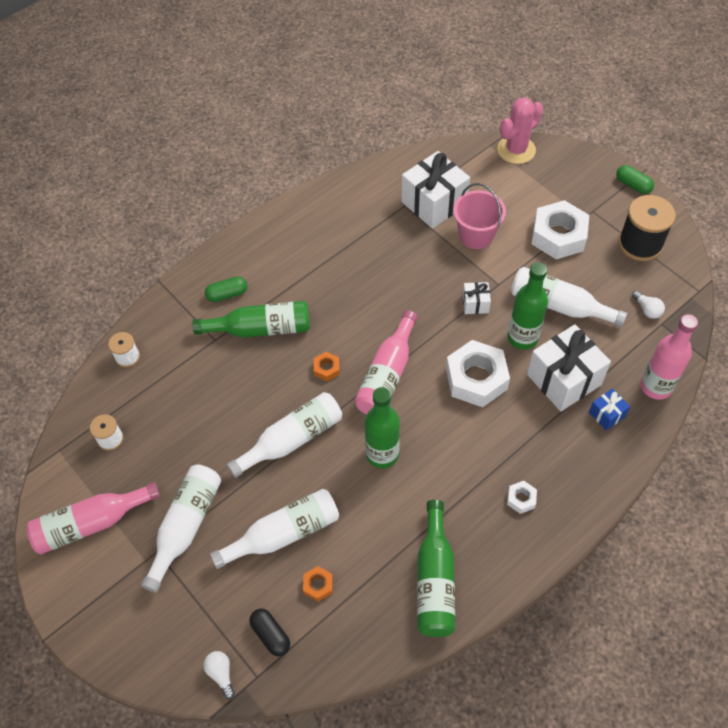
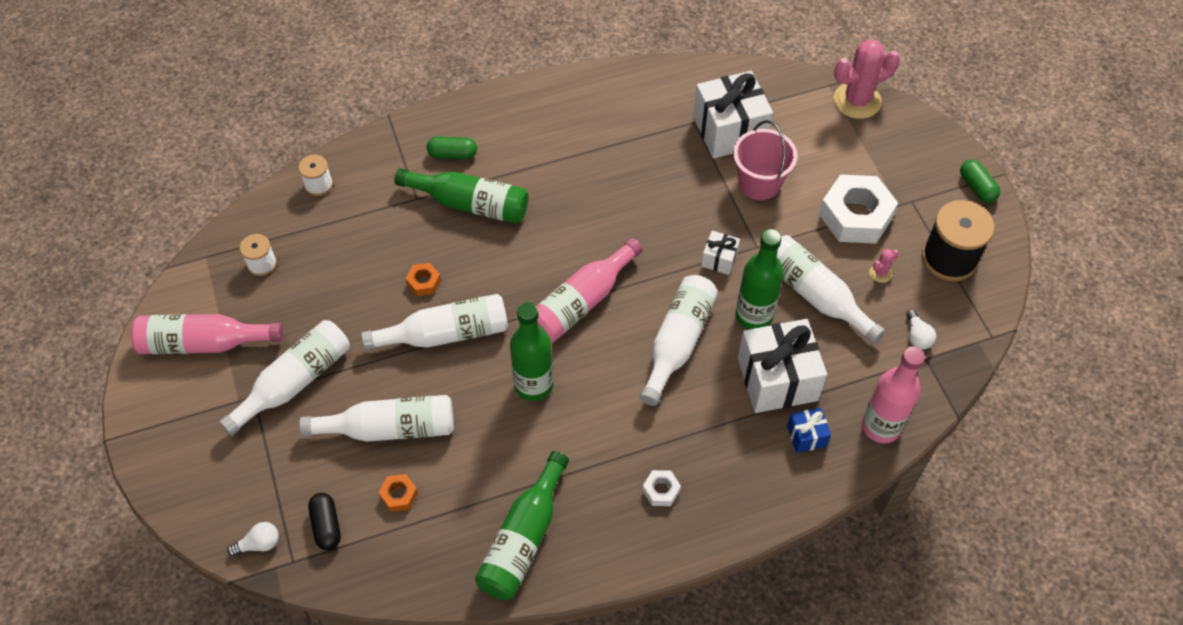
camera: 20 degrees right, 0 degrees up
(221, 674) = (259, 544): white light bulb -> white light bulb turned 75 degrees clockwise
(326, 369) = (519, 272): orange nut -> orange nut (424, 282)
(476, 379) = (678, 342): white nut -> white bottle
(597, 272) = (880, 273): none -> pink cactus

